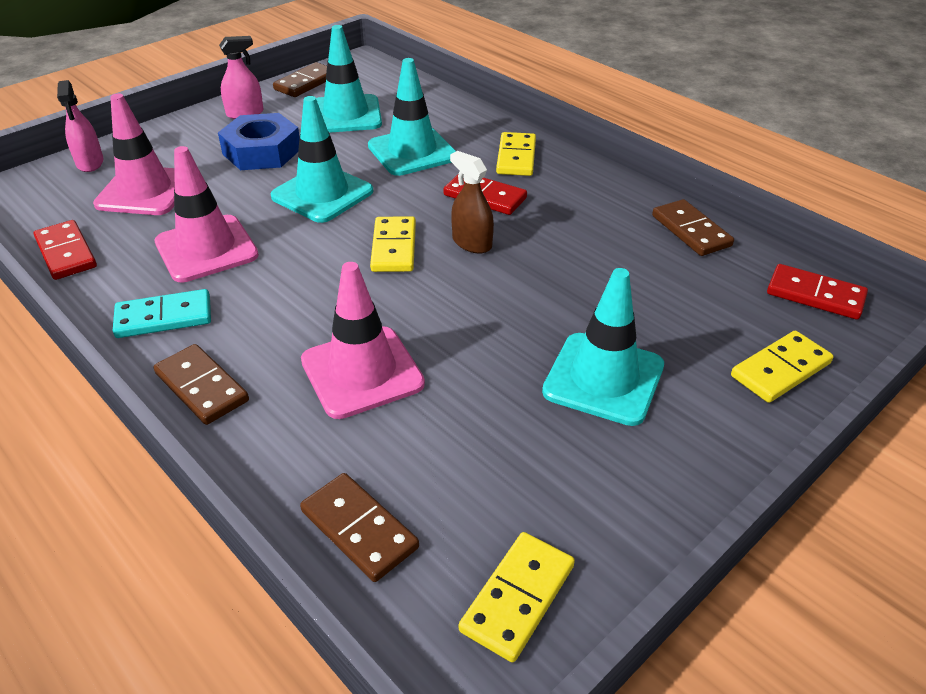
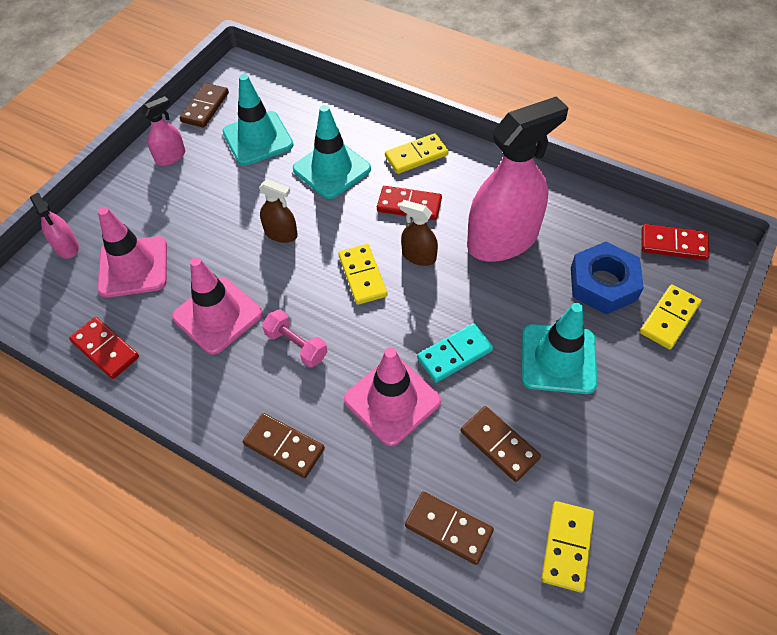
camera: 15 degrees left, 15 degrees up
(164, 317) = (221, 391): turquoise domino -> turquoise domino (454, 354)
(262, 151) = (208, 198): blue nut -> blue nut (603, 283)
(278, 294) = (296, 345): none -> pink dumbbell
(322, 194) = (281, 234): turquoise traffic cone -> brown spray bottle
(516, 157) = (416, 156): yellow domino -> yellow domino turned 75 degrees clockwise
(584, 248) = (502, 240): none -> pink spray bottle
(691, 231) = (572, 203): brown domino -> brown domino (499, 445)

